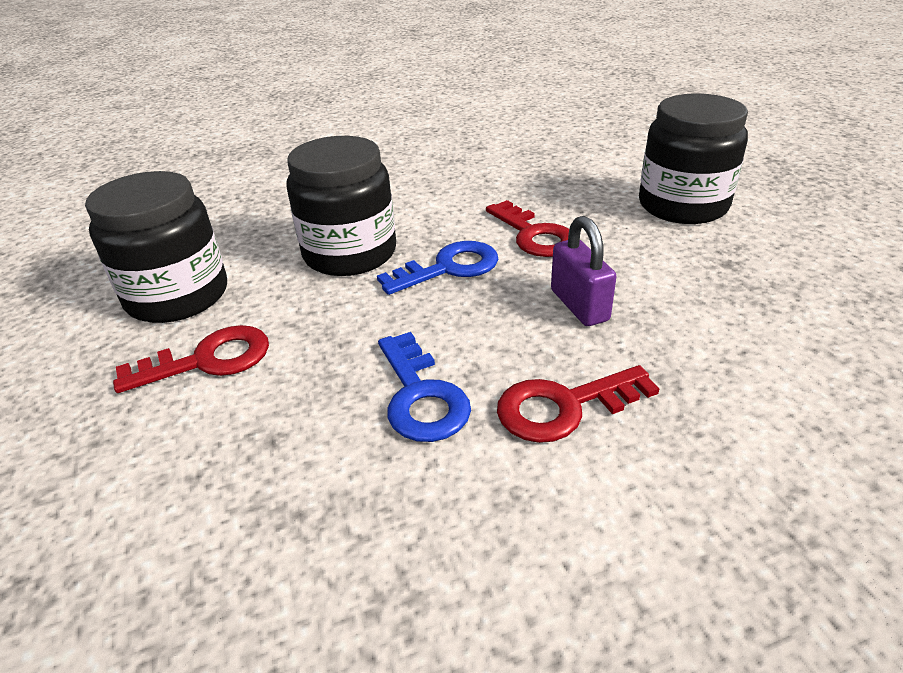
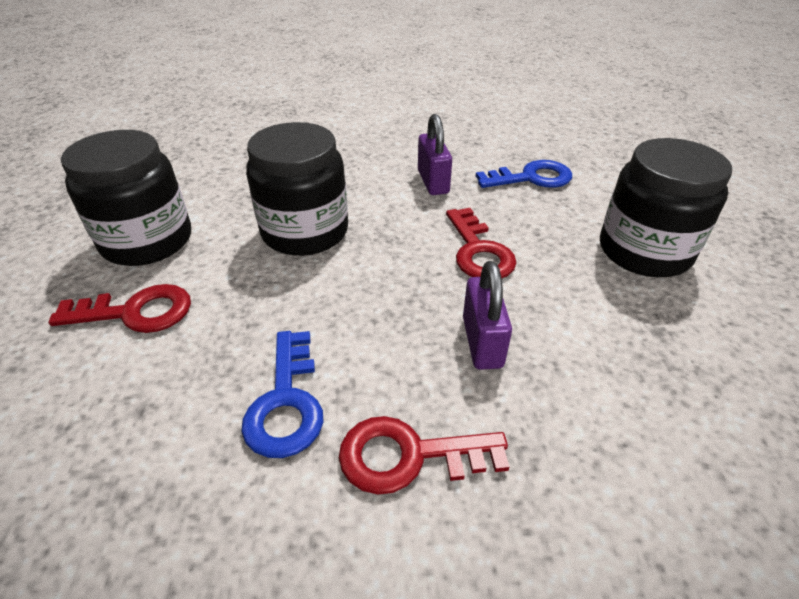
camera: 15 degrees right, 5 degrees up
(449, 268) = (382, 268): blue key -> blue key (531, 178)
(456, 187) = (433, 182): none -> purple padlock

